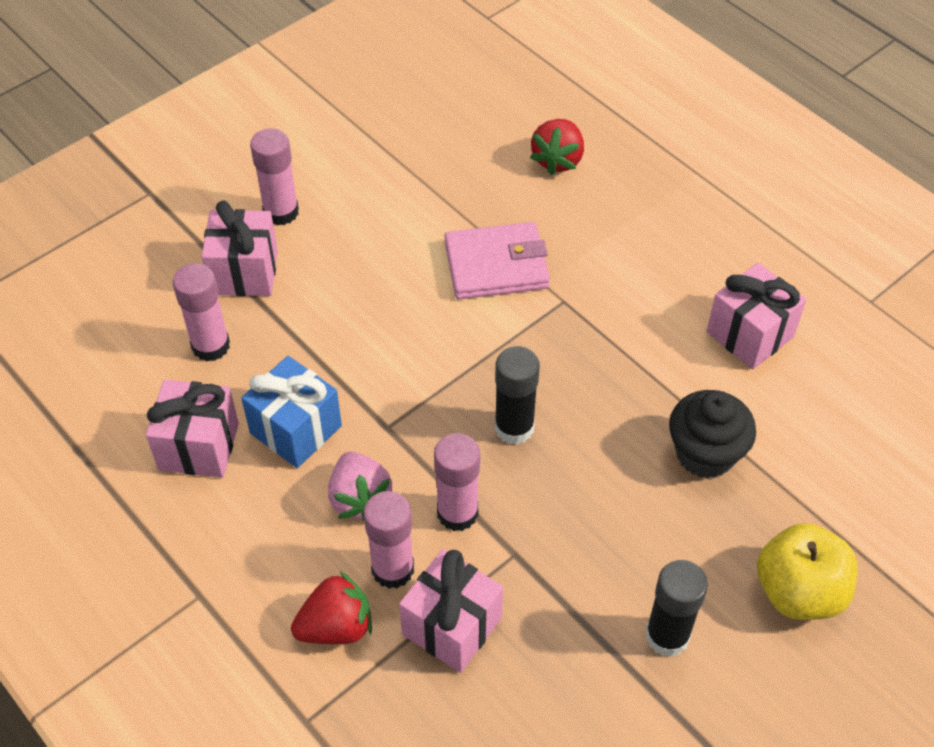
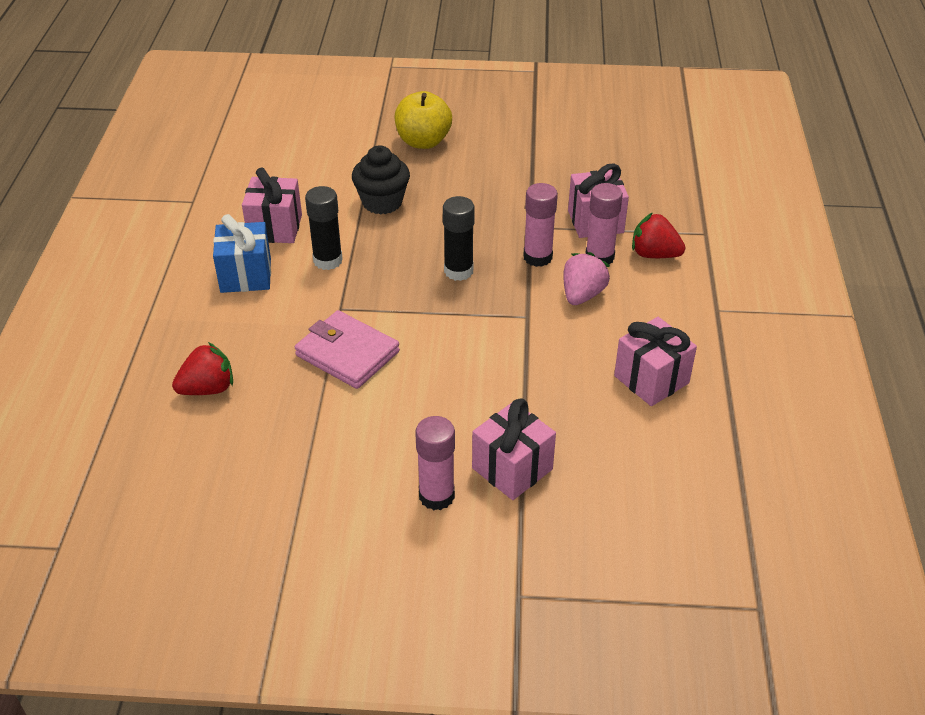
camera: 135 degrees left, 10 degrees down
(211, 346) = (586, 434): pink glue stick -> none
(295, 429) = (582, 349): blue gift -> blue gift (246, 275)
(667, 636) = (501, 163): black glue stick -> black glue stick (328, 260)

